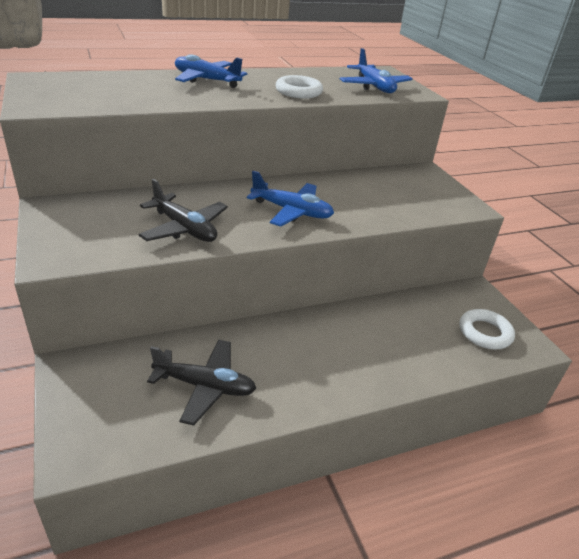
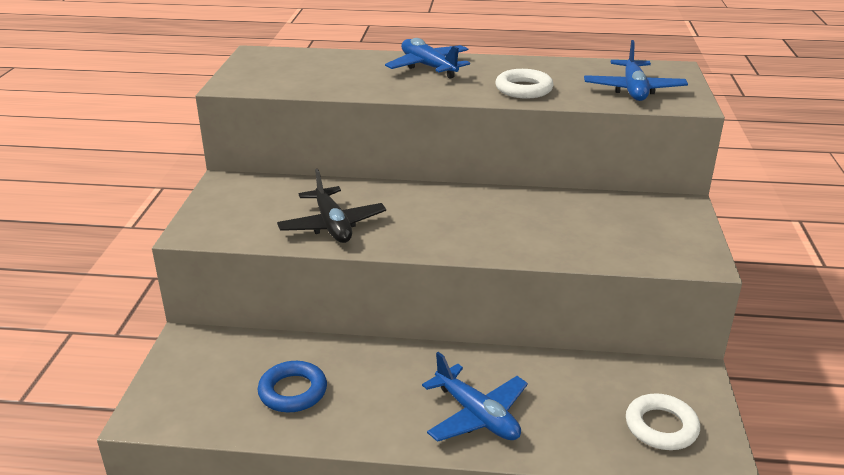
camera: 30 degrees right, 5 degrees down
(205, 386) = (293, 391): black plane -> blue ring
(292, 211) = (461, 227): blue plane -> blue plane (477, 415)

